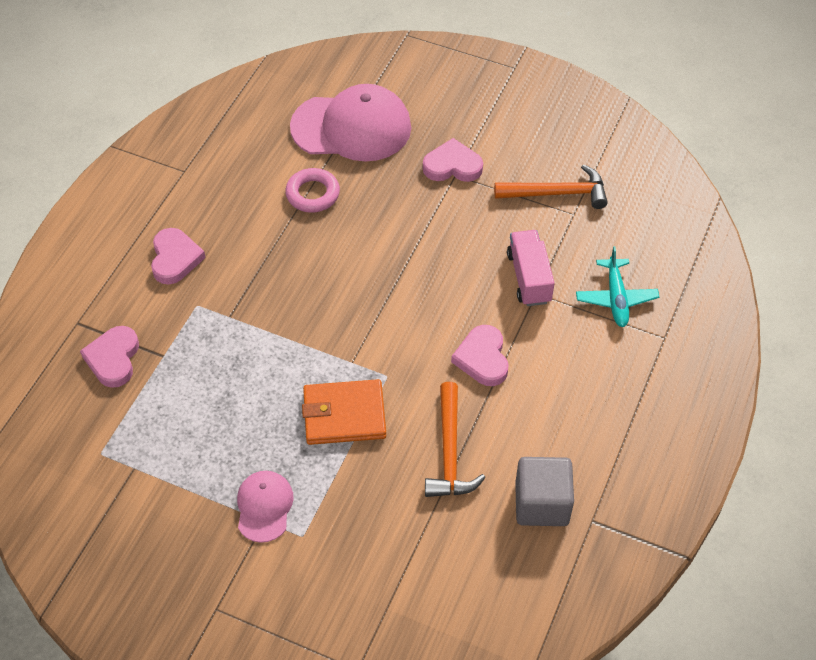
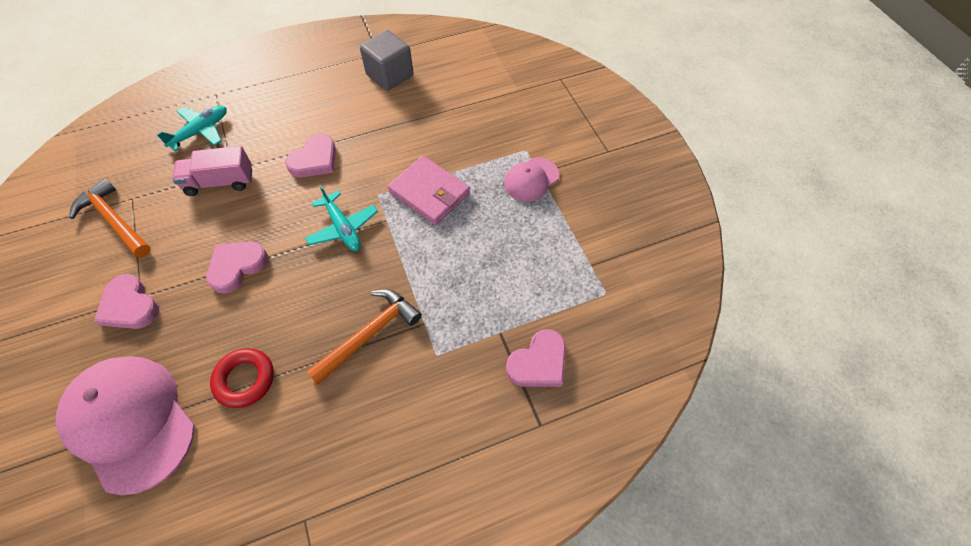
camera: 135 degrees left, 5 degrees up
(175, 258) = (409, 418): pink heart -> pink heart (237, 266)
(313, 194) = (245, 379): pink ring -> red ring
(344, 415) = (429, 192): orange wallet -> pink wallet
(379, 328) = (343, 228): none -> turquoise plane
(449, 452) = (400, 129): orange hammer -> orange hammer (369, 334)
(529, 278) = (220, 182): pink truck -> pink truck turned 45 degrees clockwise

